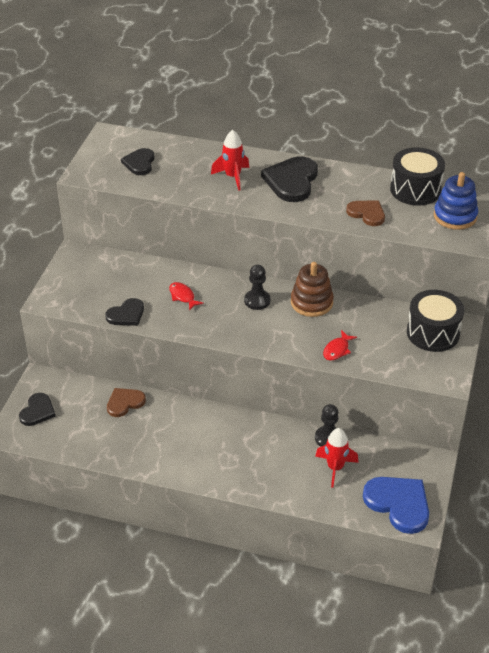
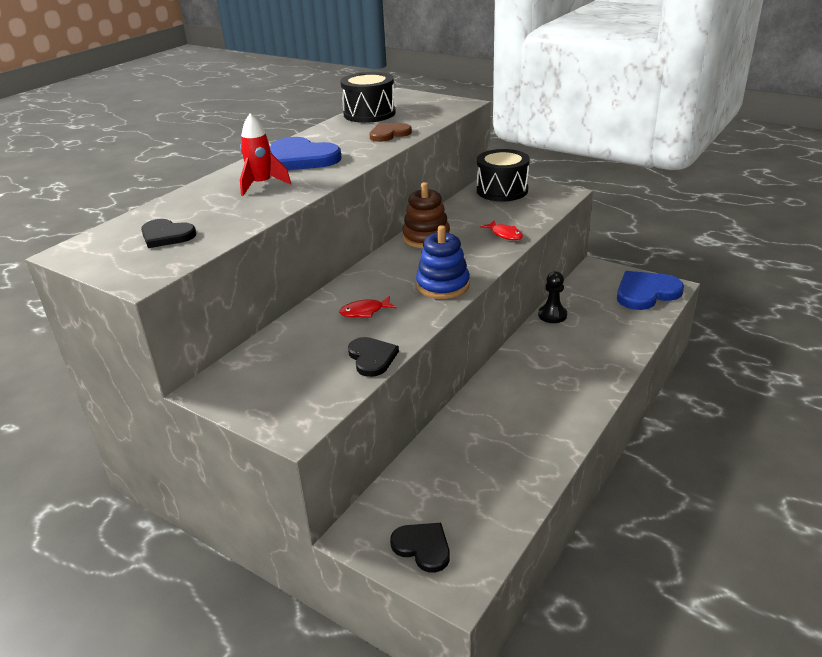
camera: 70 degrees left, 10 degrees down
(124, 403) = (443, 452): brown heart -> none
(257, 300) = (404, 266): black pawn -> none
(291, 181) = (302, 158): black heart -> blue heart
(335, 468) = (594, 318): red rocket -> none
(455, 216) = (421, 105): blue stacking toy -> blue stacking toy (443, 285)

